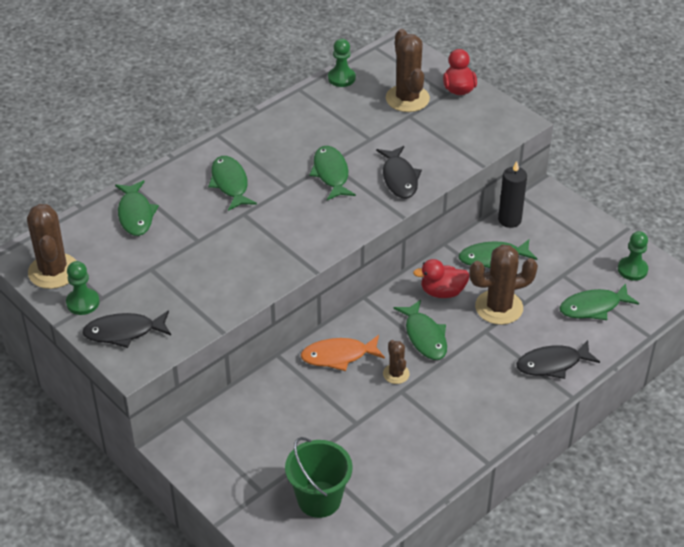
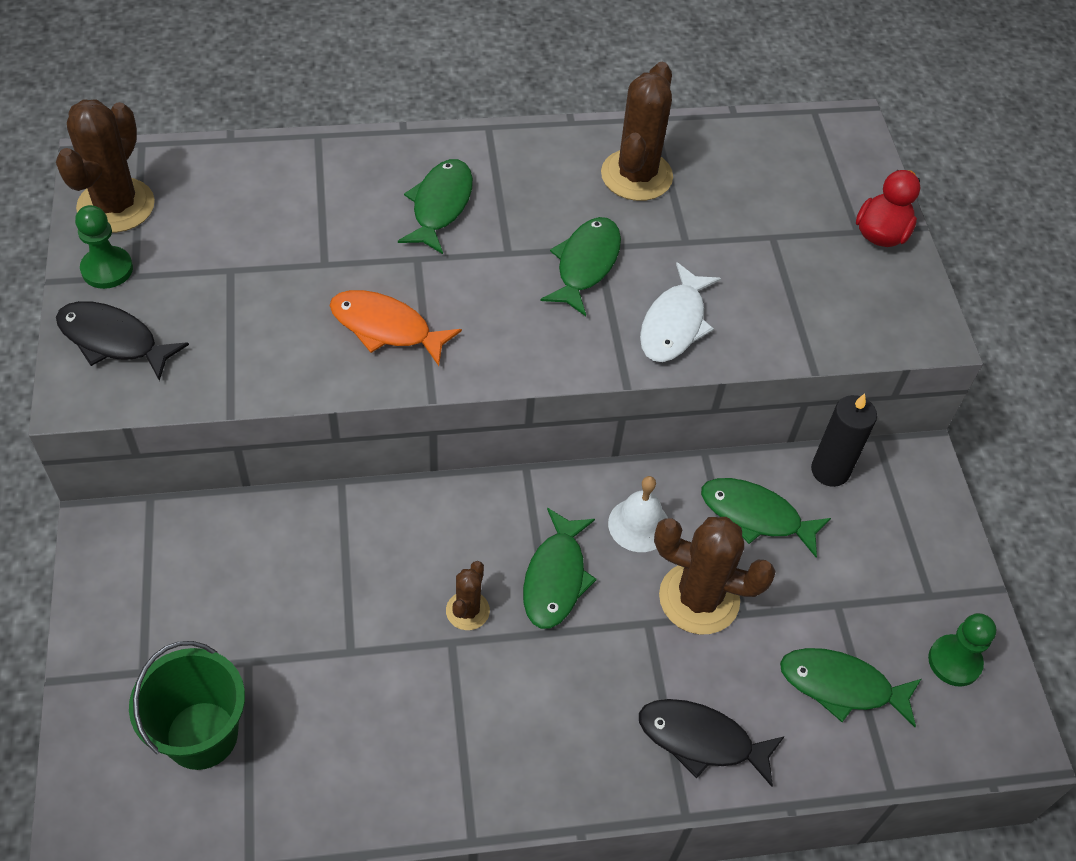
camera: 30 degrees right, 10 degrees up
(135, 214) = (284, 183): green fish -> none
(338, 356) = (416, 534): orange fish -> orange fish (386, 328)
(341, 78) = (726, 132): green pawn -> none
(399, 178) = (674, 323): black fish -> white fish
(407, 99) = (793, 209): brown cactus -> brown cactus (636, 175)
(442, 292) = (639, 525): red duck -> white bell

